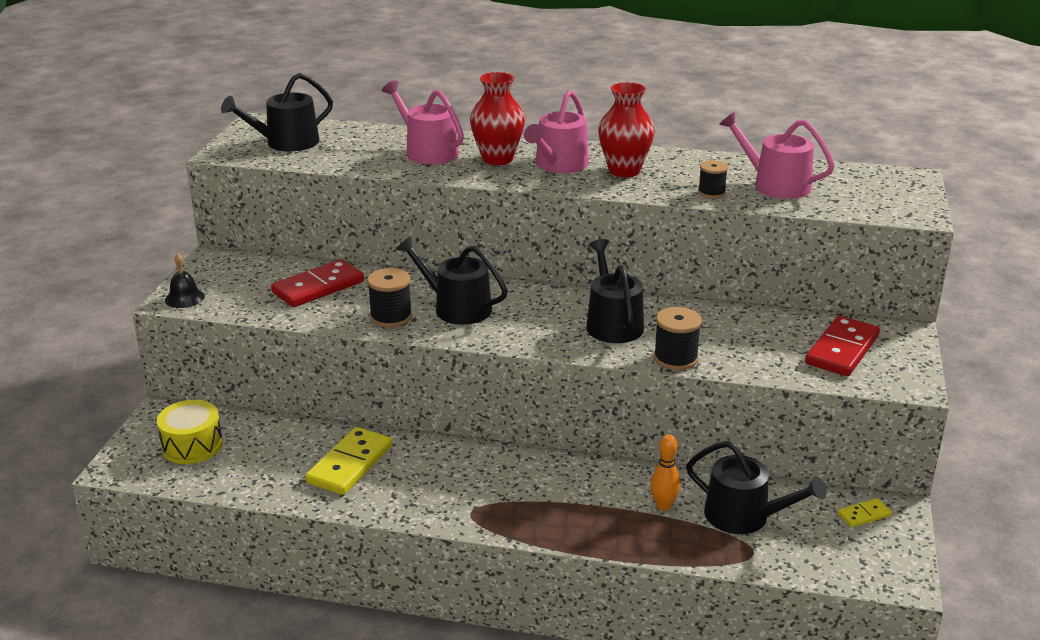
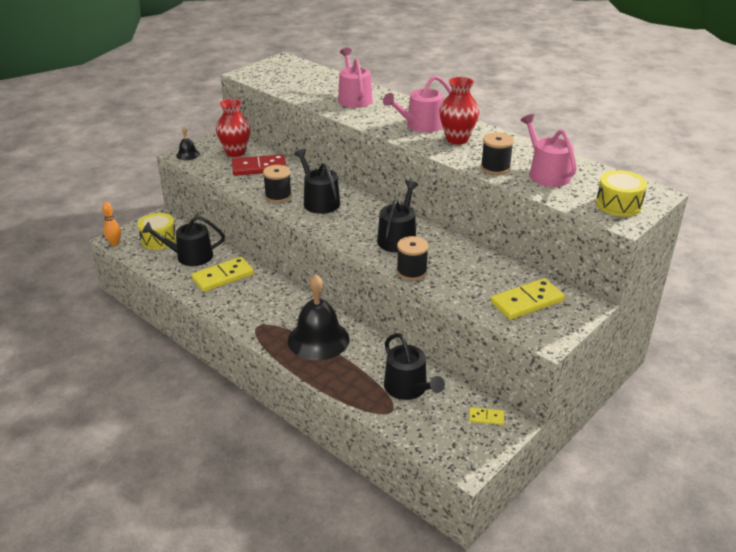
camera: 30 degrees right, 5 degrees up
(286, 143) = (283, 75): black watering can -> black watering can (189, 256)
(497, 159) = (388, 113): red vase -> red vase (235, 152)
(571, 499) = (318, 339): none -> black bell
(663, 506) = (367, 363): orange bowling pin -> orange bowling pin (115, 244)
(711, 192) = (495, 168): black spool -> black spool, size x1.51
(842, 350) = (527, 301): red domino -> yellow domino
(891, 198) = (618, 204): none -> yellow drum

